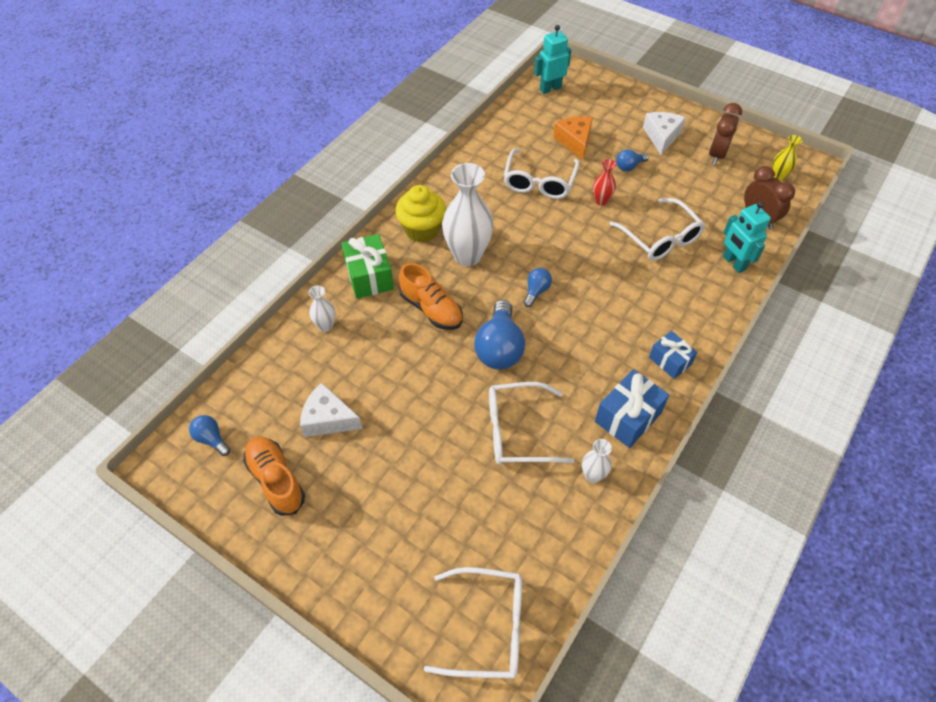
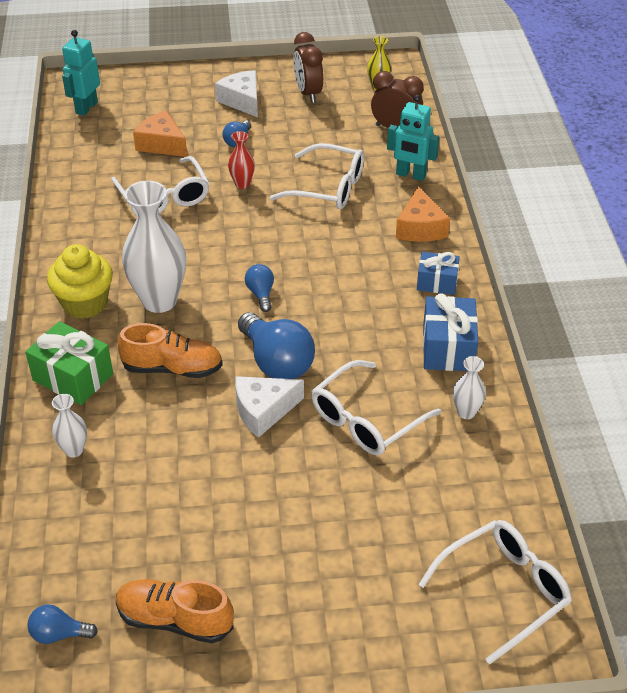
camera: 40 degrees left, 10 degrees down
(328, 419) = (170, 530): white cheese -> white cheese (263, 411)
(699, 310) = (420, 228): none -> orange cheese

